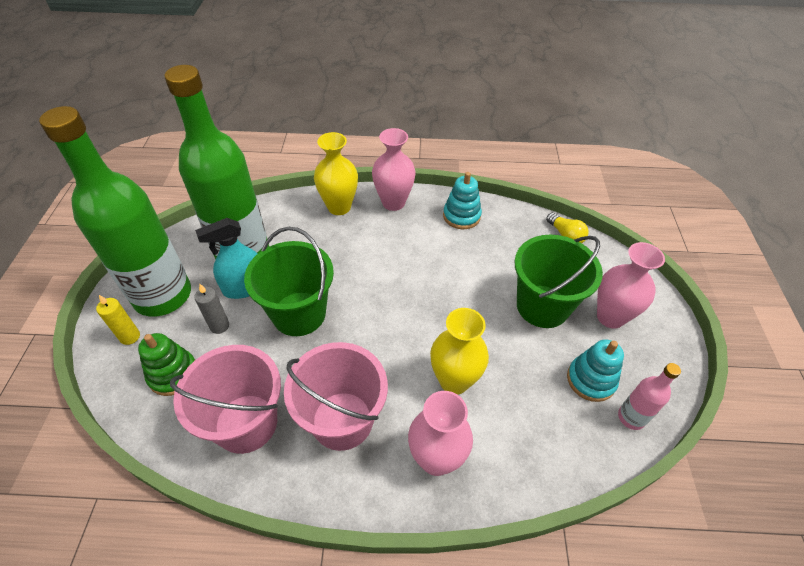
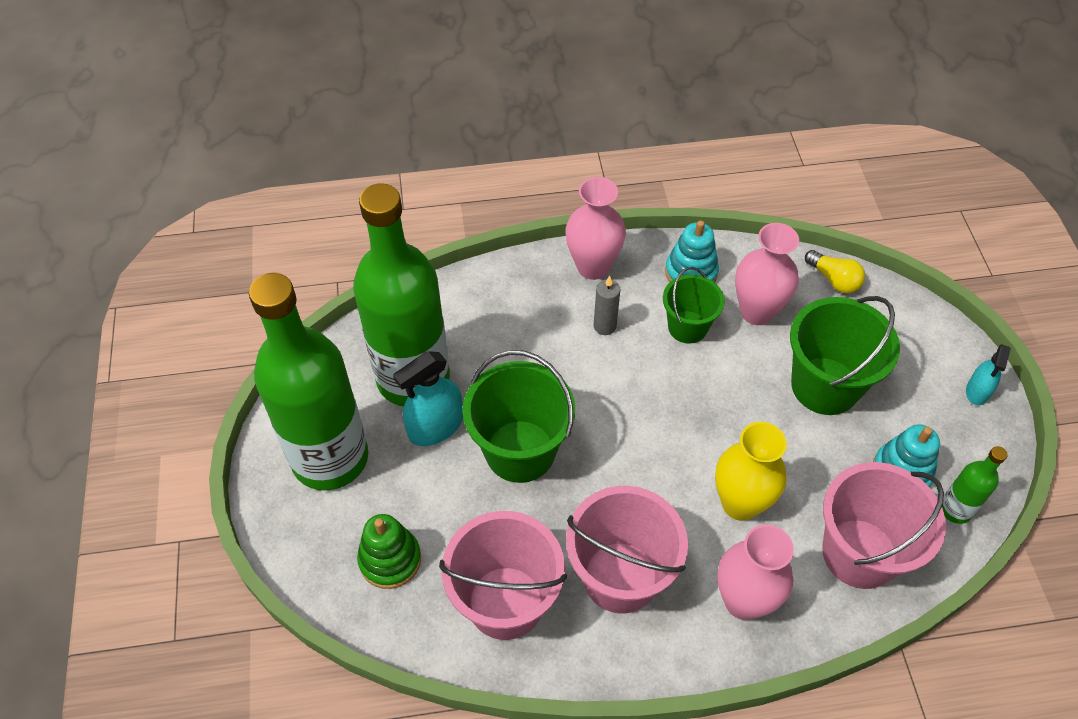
camera: 10 degrees left, 5 degrees up
(130, 336) = (312, 522): yellow candle -> none
(219, 326) = (423, 486): grey candle -> grey candle (604, 326)
(339, 207) = (520, 286): yellow vase -> none
(449, 250) = (687, 327): none -> green bucket
(543, 438) = (859, 553): none -> pink bucket
(610, 317) = (910, 386): pink vase -> pink vase (756, 311)
(631, 417) = (955, 509): pink bottle -> green bottle
(664, 330) = (977, 391): none -> turquoise spray bottle

